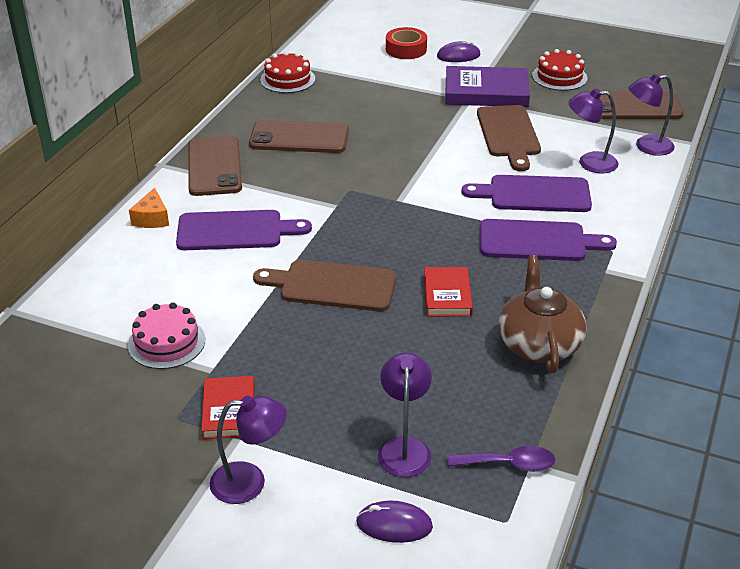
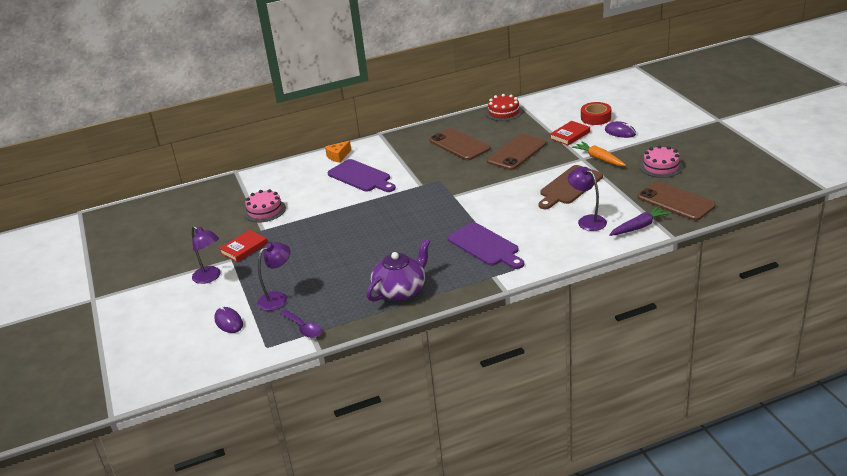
camera: 50 degrees right, 5 degrees down
(214, 166) = (399, 143): brown phone -> brown phone (517, 152)
(332, 286) = (360, 220): brown cutting board -> none
(447, 295) = (399, 248): red book -> red book (570, 135)
(486, 92) = (599, 159): purple book -> orange carrot
(534, 194) = (525, 223): purple cutting board -> none
(539, 344) = (400, 290): brown teapot -> purple teapot
(559, 77) = (661, 166): red cake -> pink cake
(646, 146) = (639, 227): purple lamp -> purple carrot

